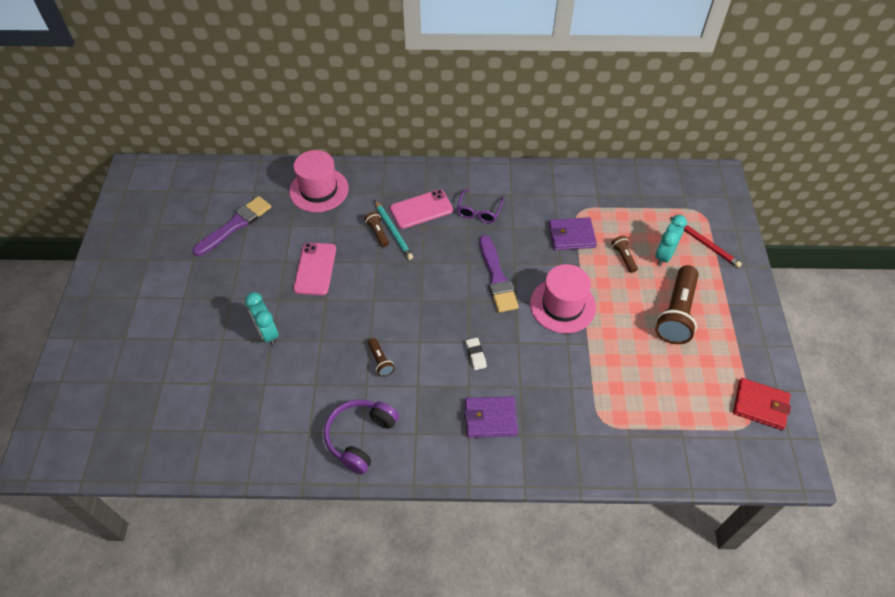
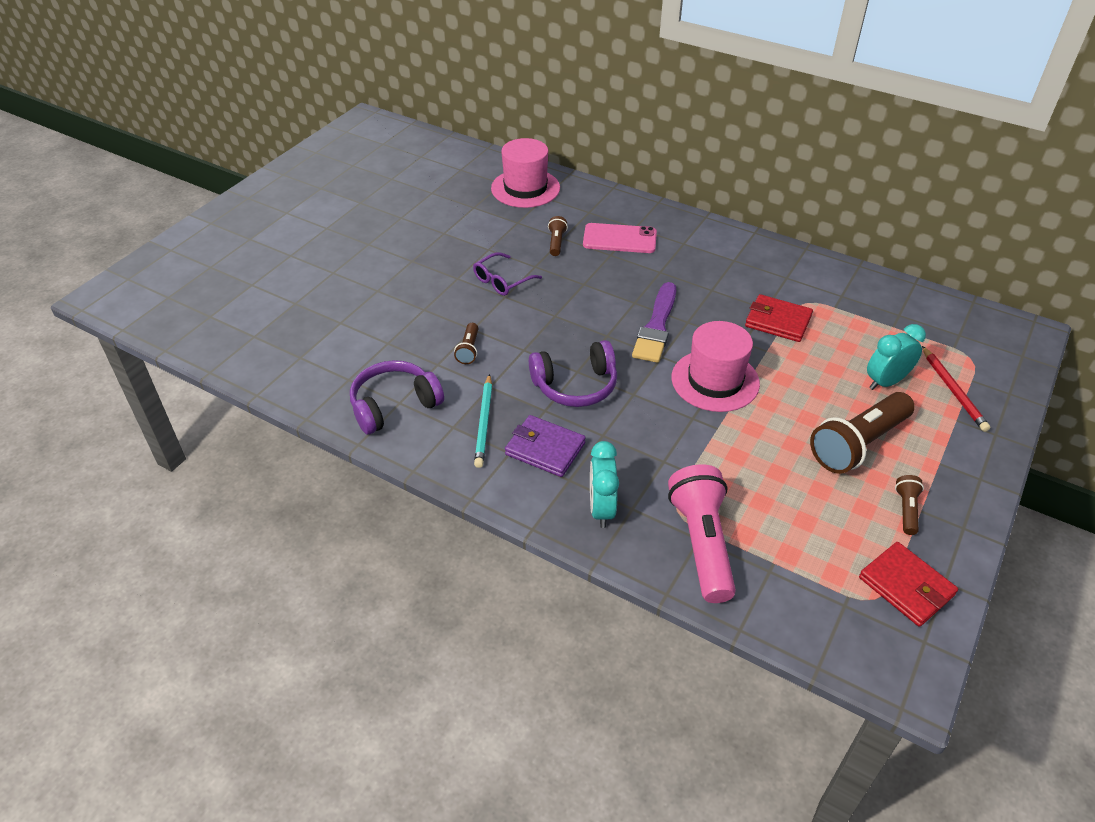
camera: 30 degrees right, 10 degrees down
(235, 225) = (421, 189): purple brush -> none
(267, 333) = (378, 283): turquoise clock -> turquoise clock (601, 509)
(315, 269) = (468, 249): pink phone -> none
(393, 231) = (573, 247): turquoise pencil -> turquoise pencil (484, 422)
(475, 355) = (575, 385): white eraser -> purple headphones
(479, 211) = (683, 262): purple glasses -> purple glasses (502, 281)
(571, 236) = (778, 321): purple wallet -> red wallet
(623, 257) = (829, 364): brown flashlight -> brown flashlight (906, 510)
(633, 438) = (702, 543): none -> pink flashlight

